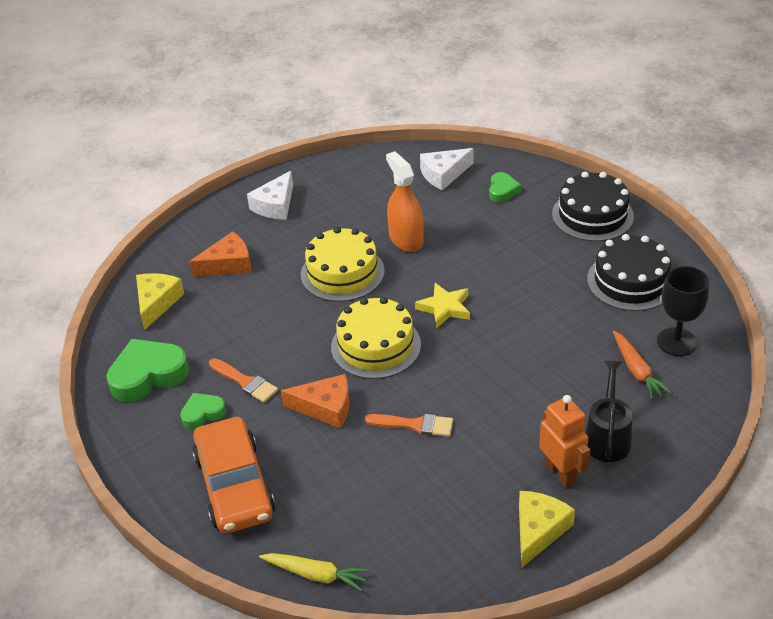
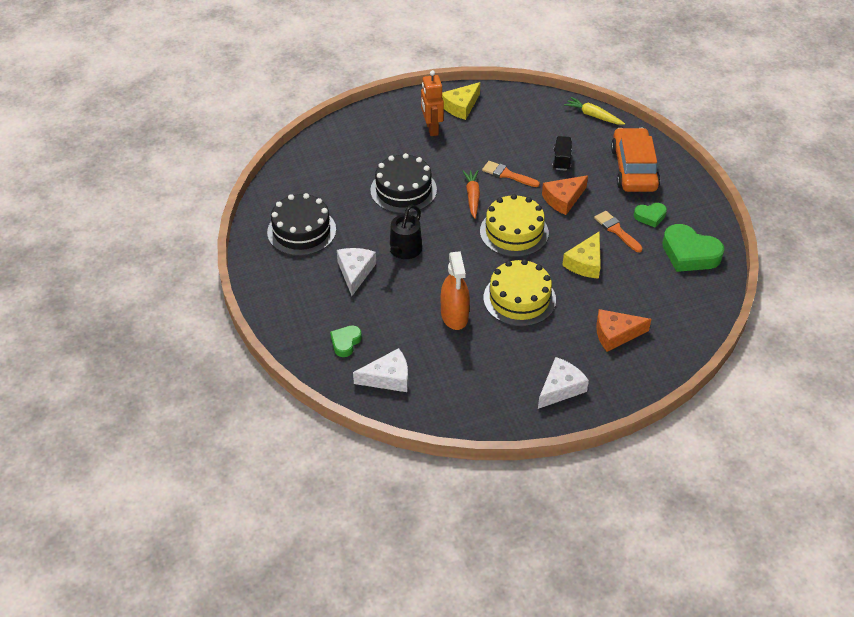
camera: 165 degrees left, 5 degrees up
(148, 375) = (689, 254): green heart -> green heart turned 45 degrees clockwise
(157, 303) = (681, 313): yellow cheese -> yellow cheese (585, 263)
(325, 407) = (563, 199): orange cheese -> orange cheese turned 60 degrees counterclockwise
(345, 471) = (561, 160): none -> black truck
(444, 308) = (451, 247): yellow star -> none
(537, 254) = (355, 272): none -> white cheese
(592, 215) = (287, 295): black cake -> black cake (403, 190)
(607, 437) = (392, 140): black watering can -> black watering can (403, 251)
(637, 370) = (345, 170): orange carrot -> orange carrot (472, 197)
(676, 342) = (305, 181): black goblet -> none

